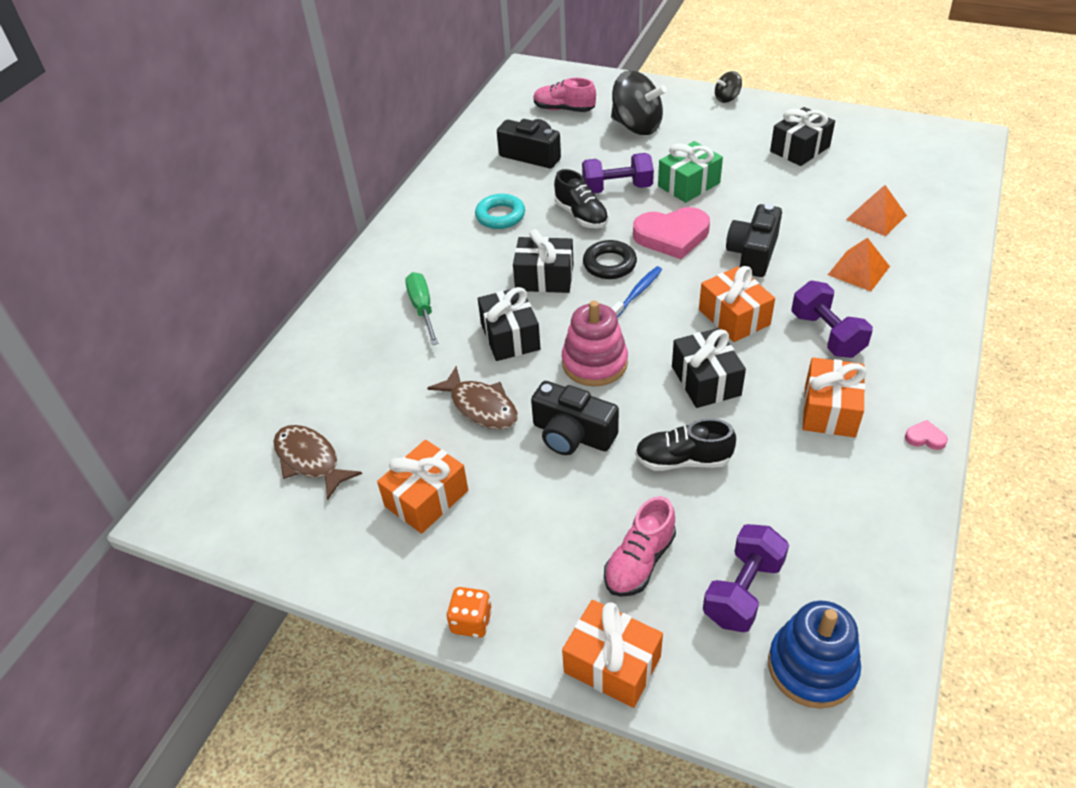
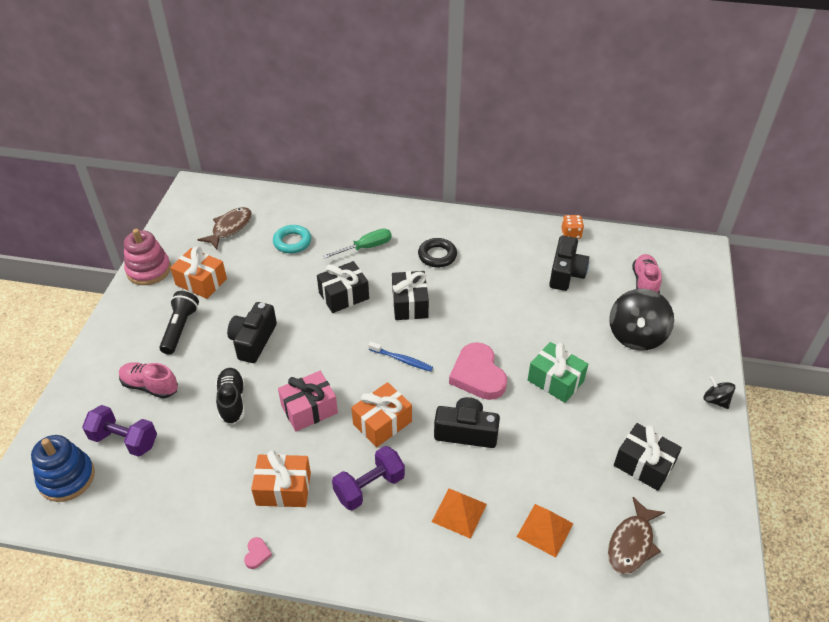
camera: 75 degrees right, 0 degrees up
(471, 621) = (115, 317): orange dice -> orange dice (571, 234)
(481, 406) = (276, 292): brown fish -> brown fish (632, 543)
(500, 216) = (479, 268): turquoise ring -> turquoise ring (292, 242)
(524, 525) = (180, 328): none -> black flashlight
(581, 215) = (491, 315): black shoe -> none
(594, 363) = (322, 344): pink stacking toy -> pink stacking toy (149, 270)
(609, 264) = (433, 339): black ring -> black ring (437, 256)
(612, 664) = (81, 381): orange gift -> none
(617, 188) = (535, 333): purple dumbbell -> none
(706, 381) = (309, 409): black gift -> pink gift

